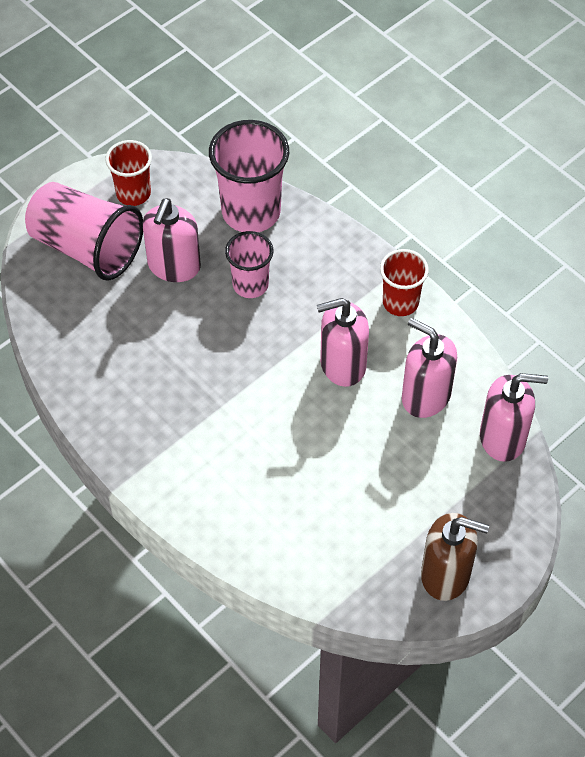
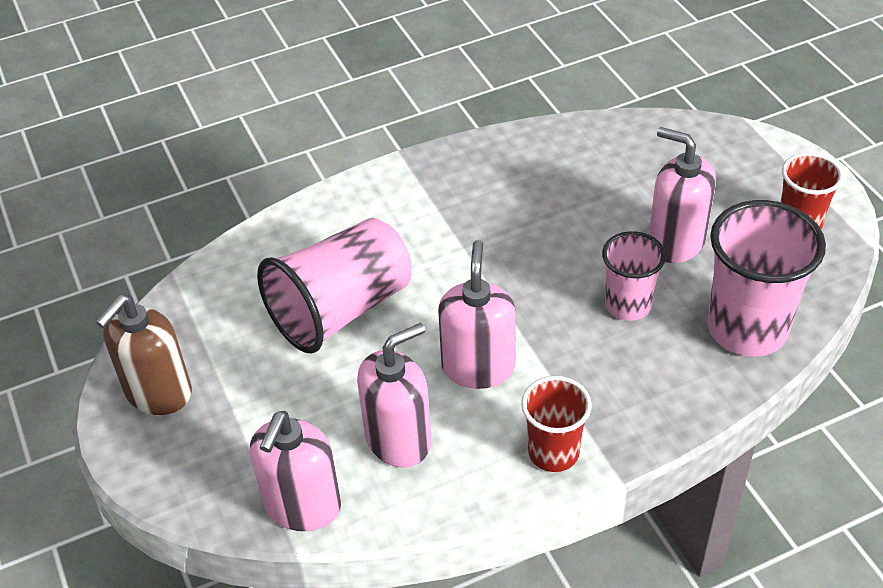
camera: 110 degrees right, 10 degrees down
(86, 247) = (722, 174): pink cup -> pink cup (341, 310)

